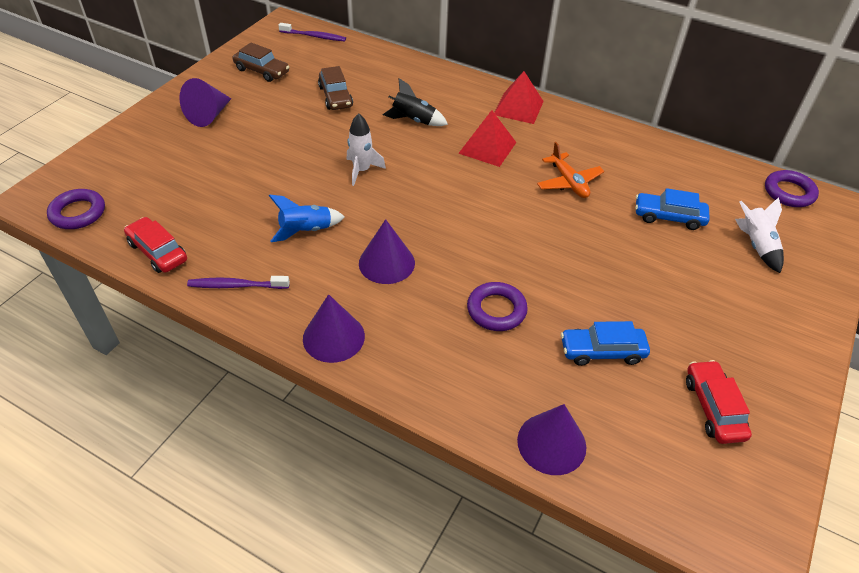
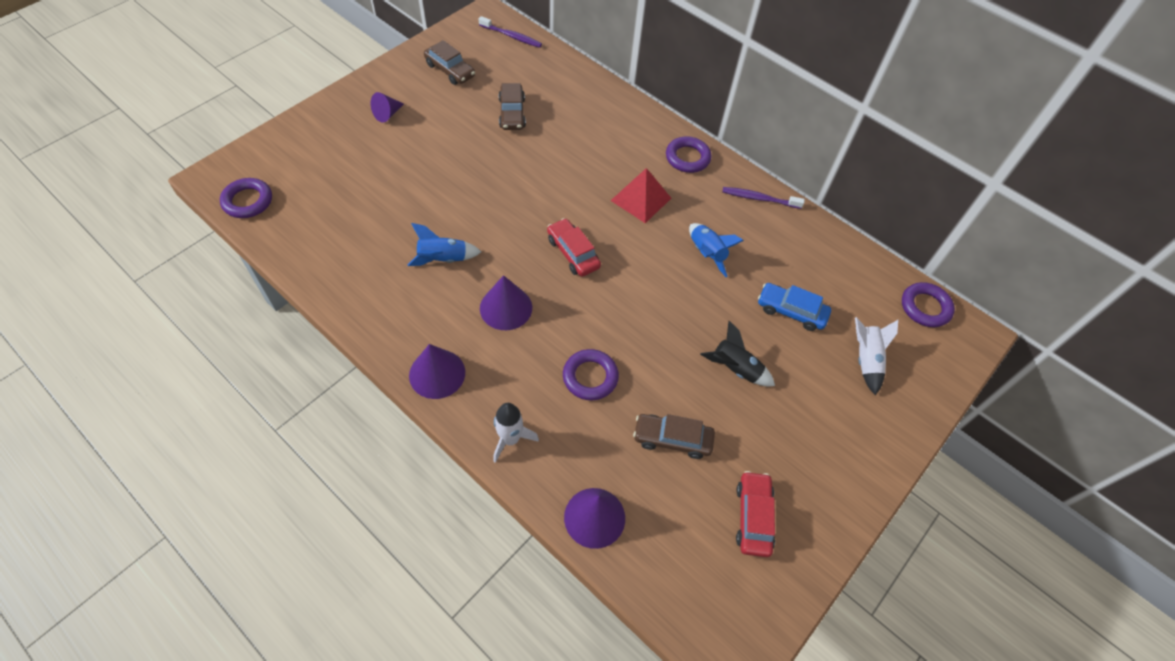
camera: 10 degrees right, 10 degrees up
(158, 252) = (307, 255): red car -> red car (573, 253)
(209, 115) = (387, 114): purple cone -> purple cone, size x0.65
(236, 285) = (367, 304): purple toothbrush -> purple toothbrush (759, 198)
(362, 170) = (512, 203): white rocket -> white rocket (510, 439)
(413, 120) = (579, 154): black rocket -> black rocket (735, 368)
(518, 108) = (687, 158): red pyramid -> purple ring
(568, 182) = (706, 253): orange plane -> blue rocket
(602, 351) = (672, 439): blue car -> brown car

